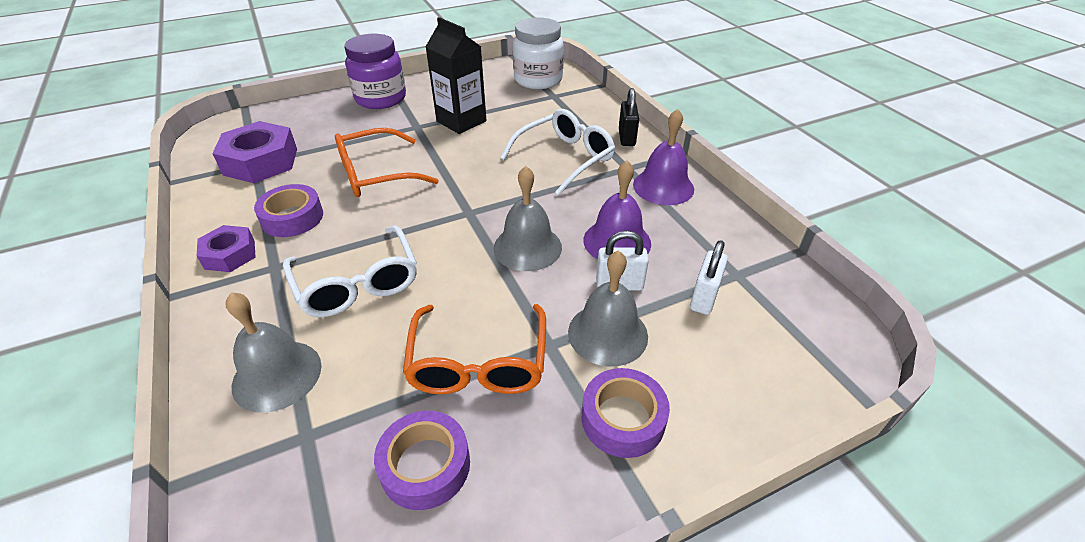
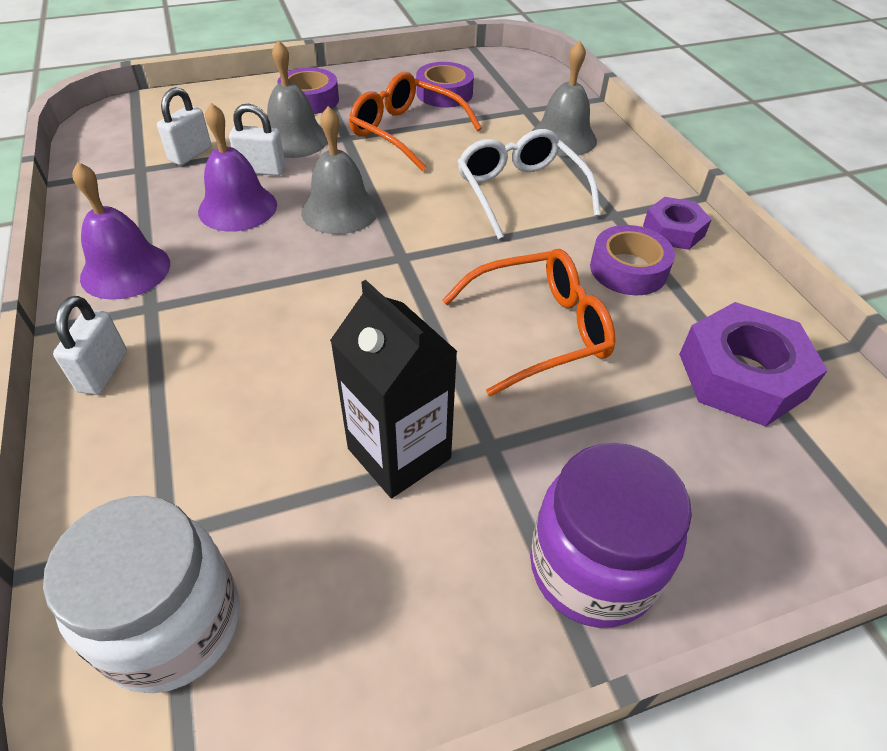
camera: 175 degrees left, 5 degrees up
(478, 363) = (405, 132): orange glasses -> orange glasses turned 60 degrees counterclockwise
(565, 158) = (236, 334): white glasses -> none
(626, 138) = (103, 372): black padlock -> white padlock

